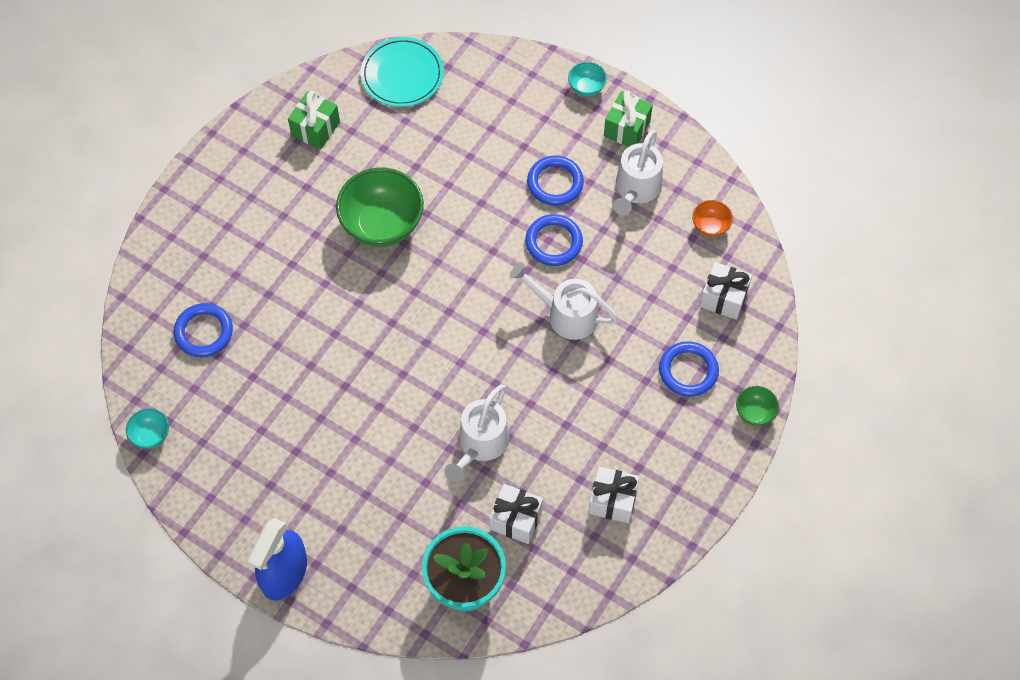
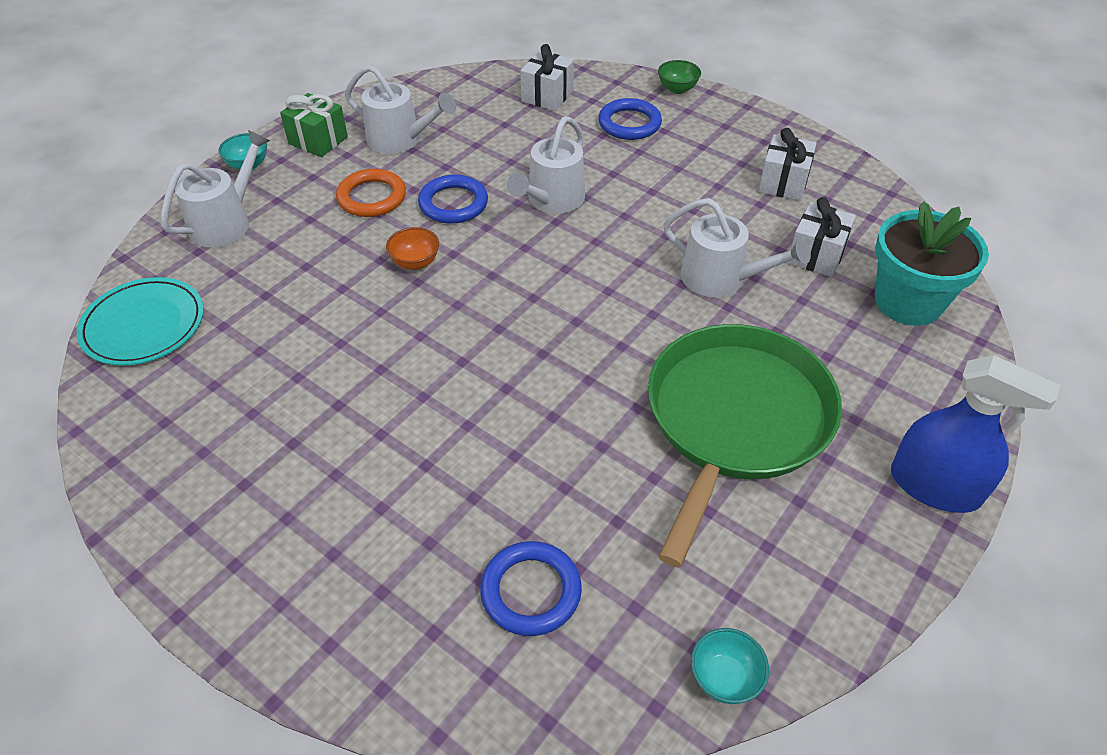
camera: 85 degrees left, 15 degrees down
(315, 129) = (191, 428): green gift -> none
(336, 448) = (735, 420): none -> green pan
(382, 224) = (385, 356): green bowl -> none
(514, 92) = (226, 222): none -> white watering can
(555, 183) = (372, 197): blue ring -> orange ring
(710, 226) = (461, 97): orange bowl -> orange bowl (415, 262)

